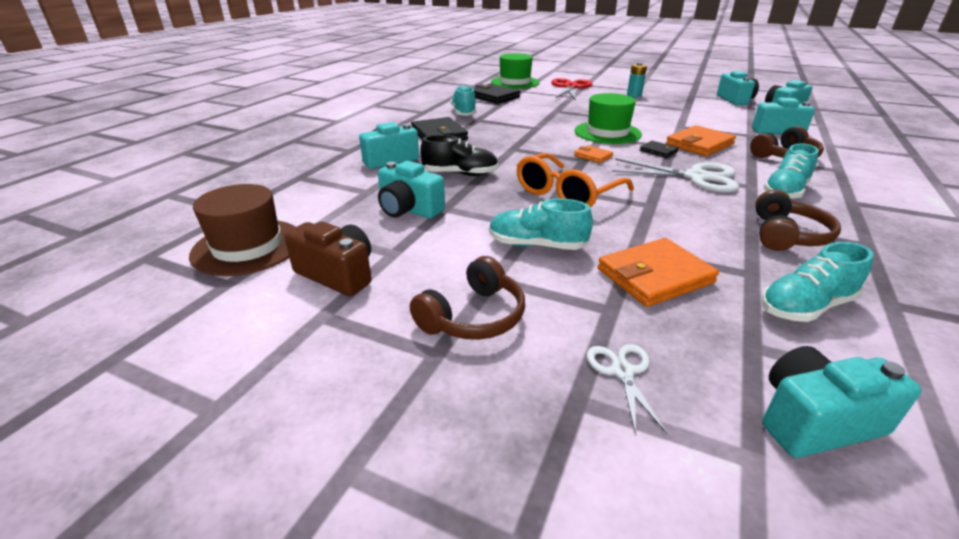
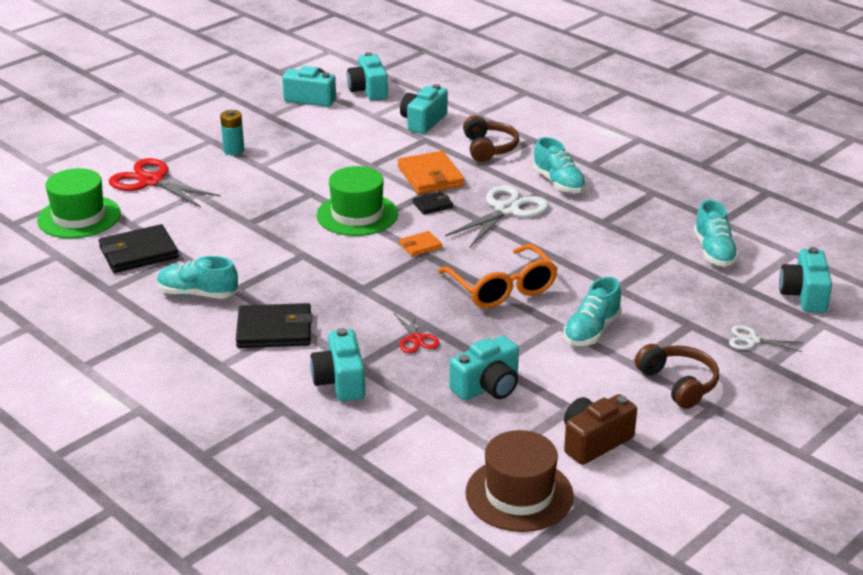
camera: 70 degrees left, 0 degrees up
(460, 174) = (416, 339): black shoe -> red scissors
(654, 276) = (658, 292): orange wallet -> none
(786, 235) = (627, 216): brown headphones -> none

